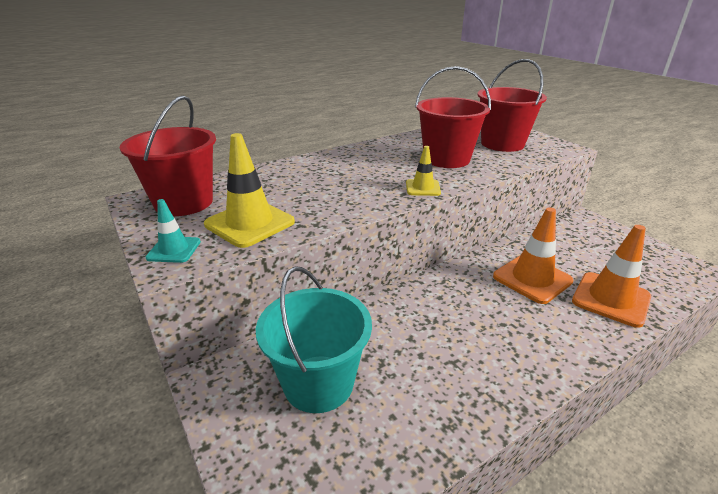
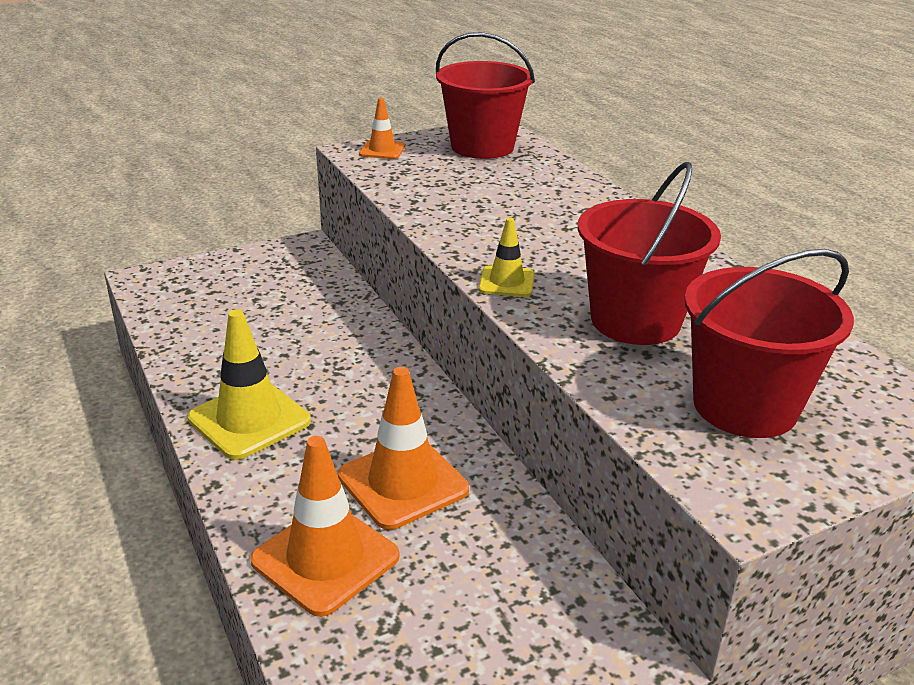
camera: 95 degrees right, 0 degrees up
(174, 250) = (382, 150): turquoise traffic cone -> orange traffic cone
(249, 223) = (425, 177): yellow traffic cone -> yellow traffic cone (249, 420)
(318, 383) = (274, 294): turquoise bucket -> none

